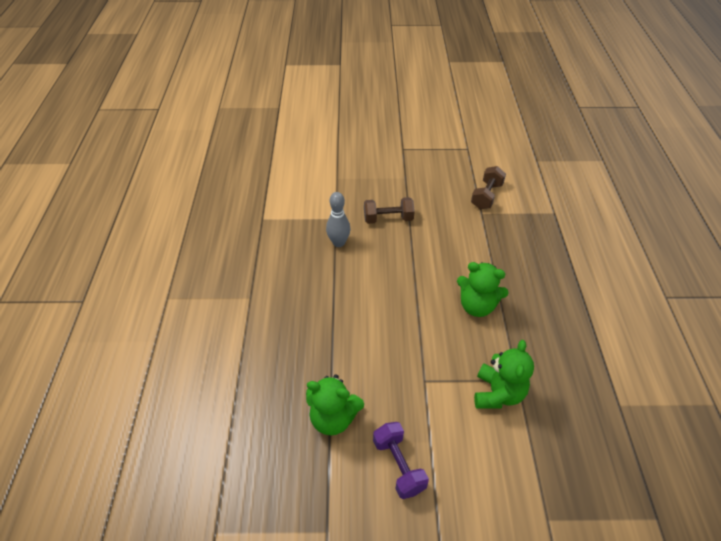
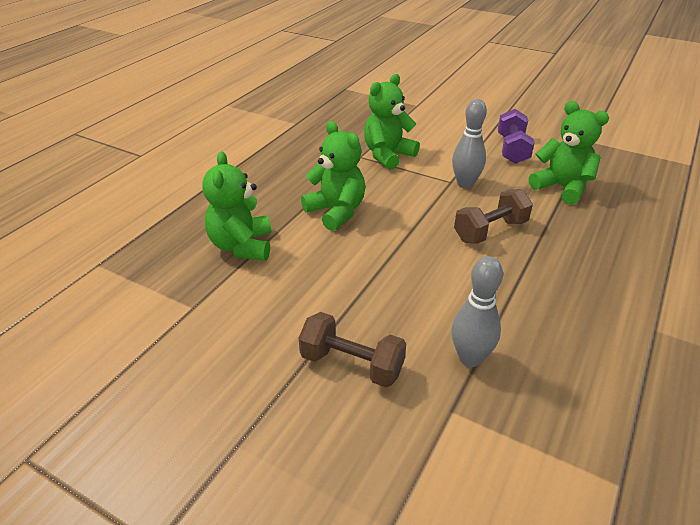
camera: 150 degrees left, 10 degrees down
(411, 383) = (465, 184): none -> grey bowling pin
(486, 196) = (147, 331): brown dumbbell -> brown dumbbell (490, 231)
(501, 254) = (242, 246): none -> green teddy bear

